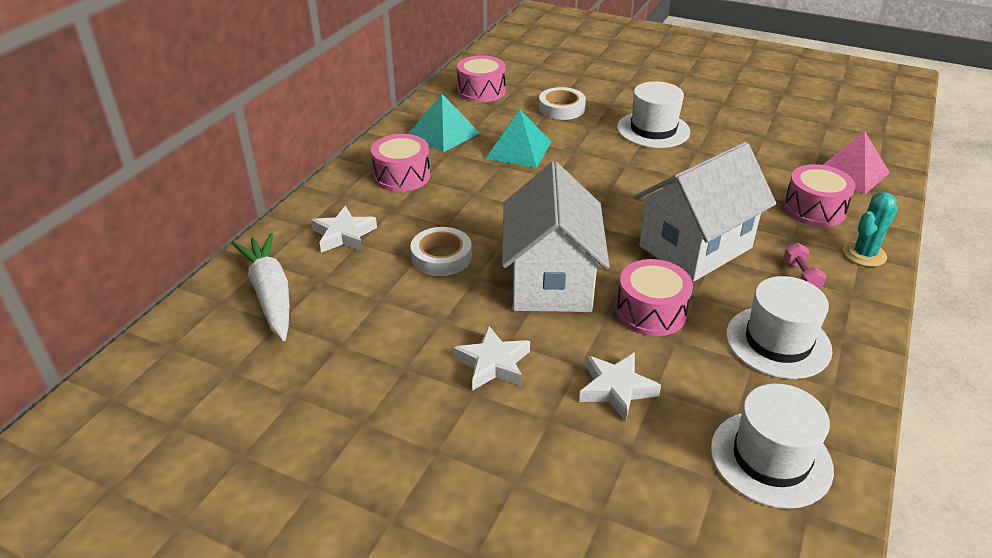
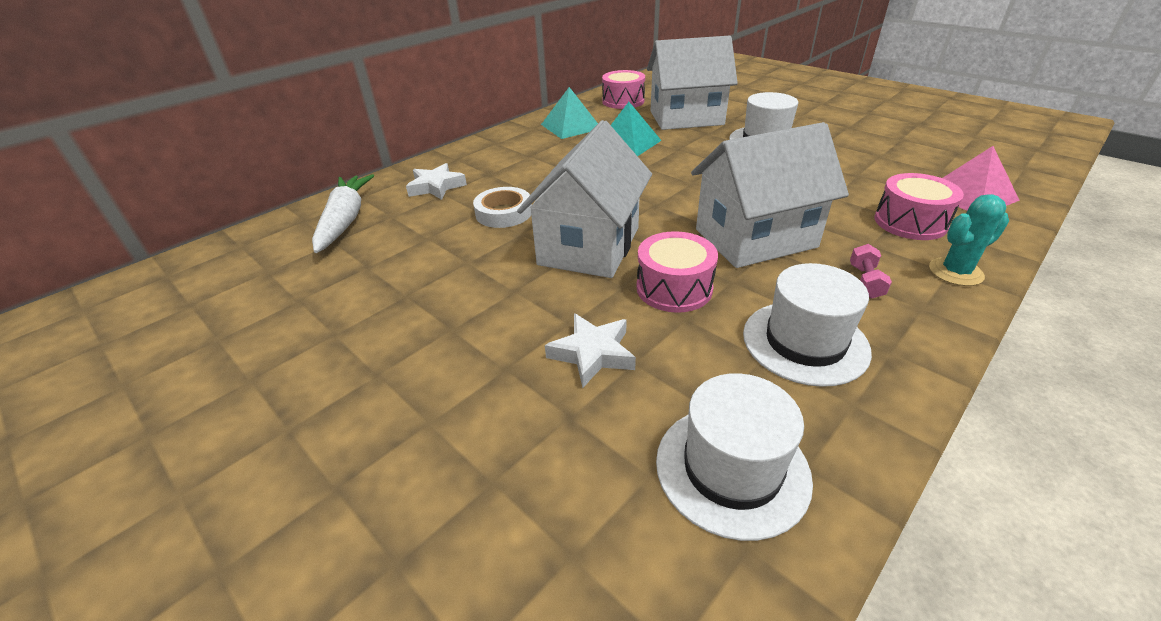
camera: 20 degrees right, 0 degrees up
(402, 176) = (515, 151): pink drum -> none
(493, 364) = (486, 306): white star -> none
(561, 108) = (686, 118): white tape -> white house

